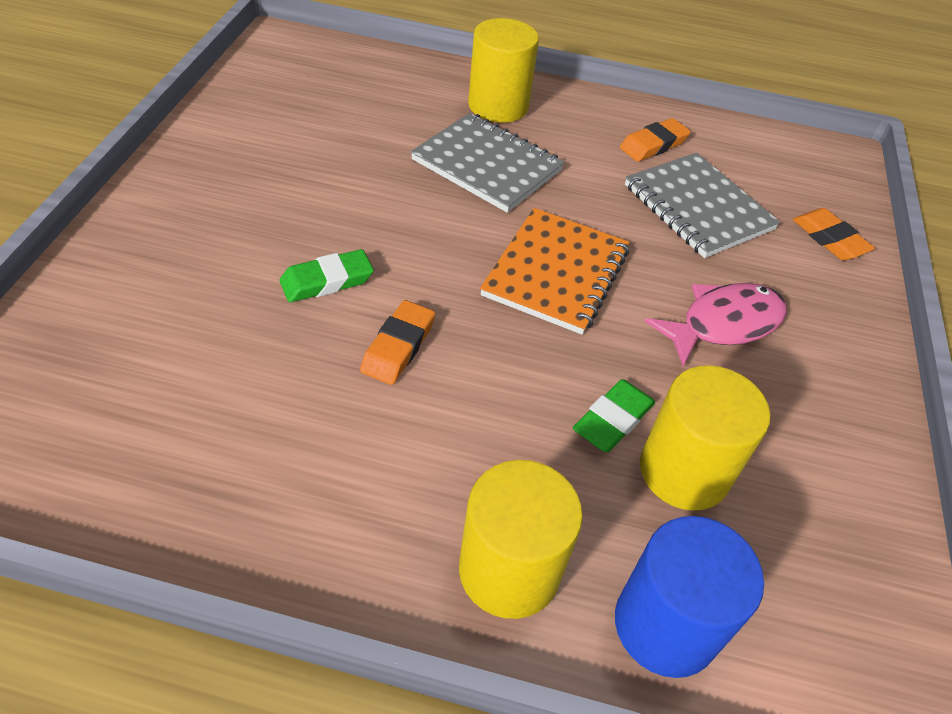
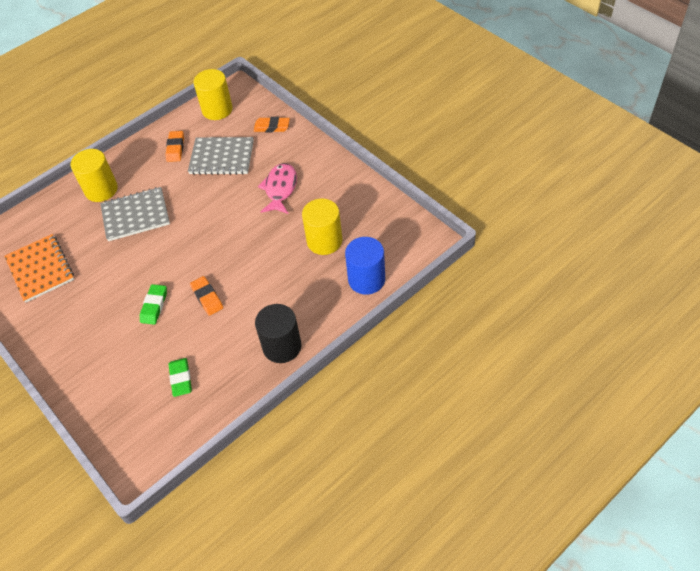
camera: 45 degrees left, 5 degrees up
(368, 548) = (282, 346): none -> black cylinder
(509, 570) = (319, 310): yellow cylinder -> yellow cylinder (217, 109)
(556, 273) = (214, 226): orange notebook -> orange notebook (40, 269)
(613, 420) = (290, 249): green eraser -> green eraser (181, 379)

